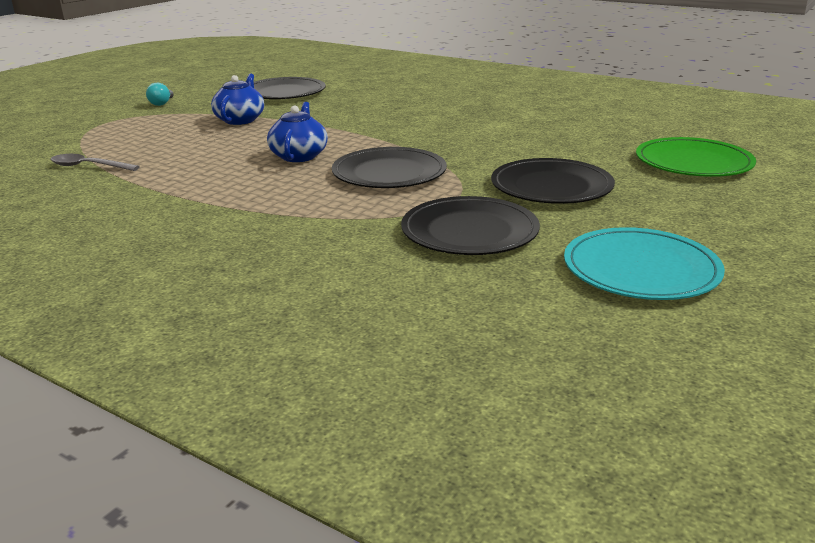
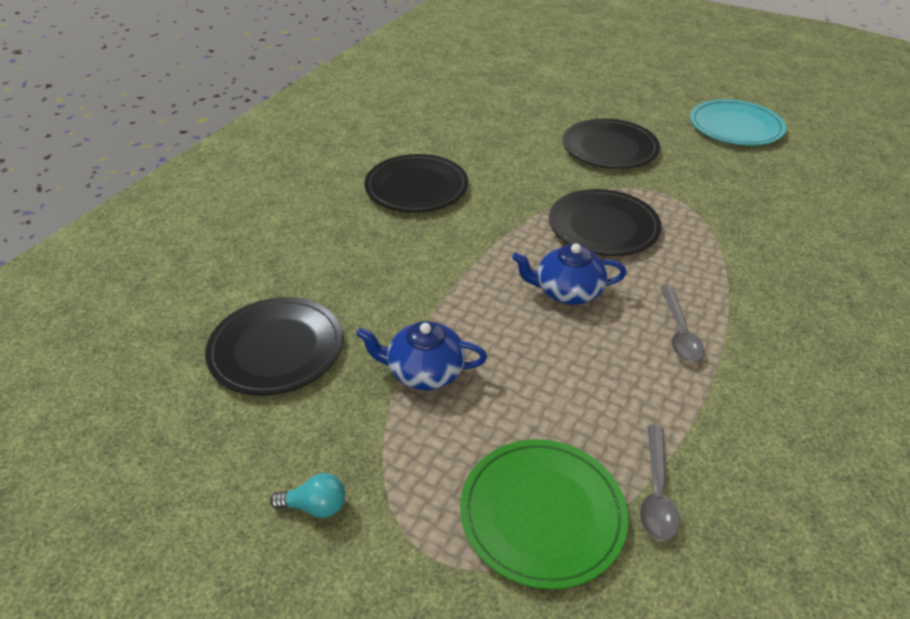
camera: 95 degrees left, 15 degrees up
(224, 187) = (679, 332): none -> grey spoon
(469, 231) = (713, 183): black plate -> black plate (416, 187)
(693, 162) = (540, 91): green plate -> green plate (542, 513)

